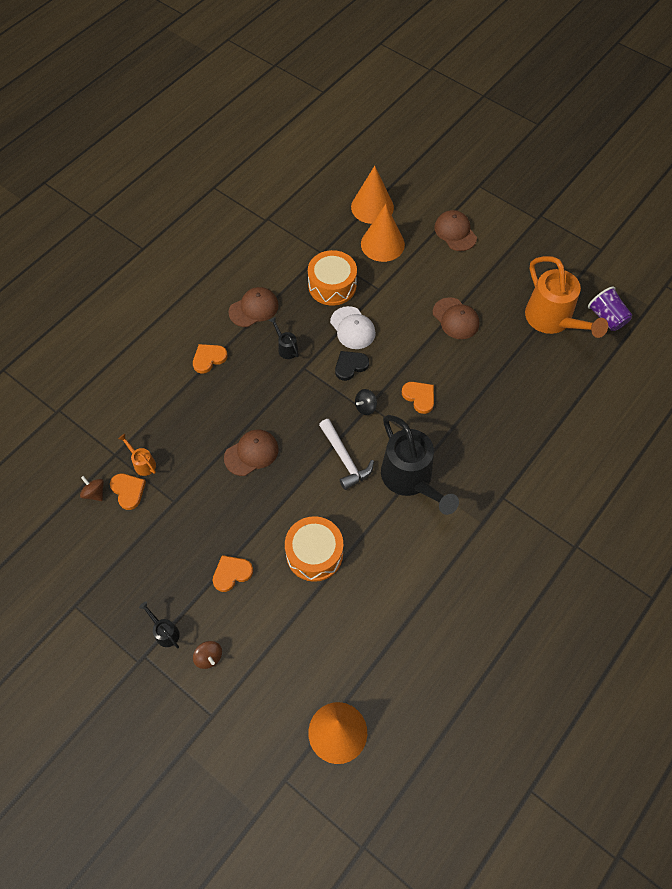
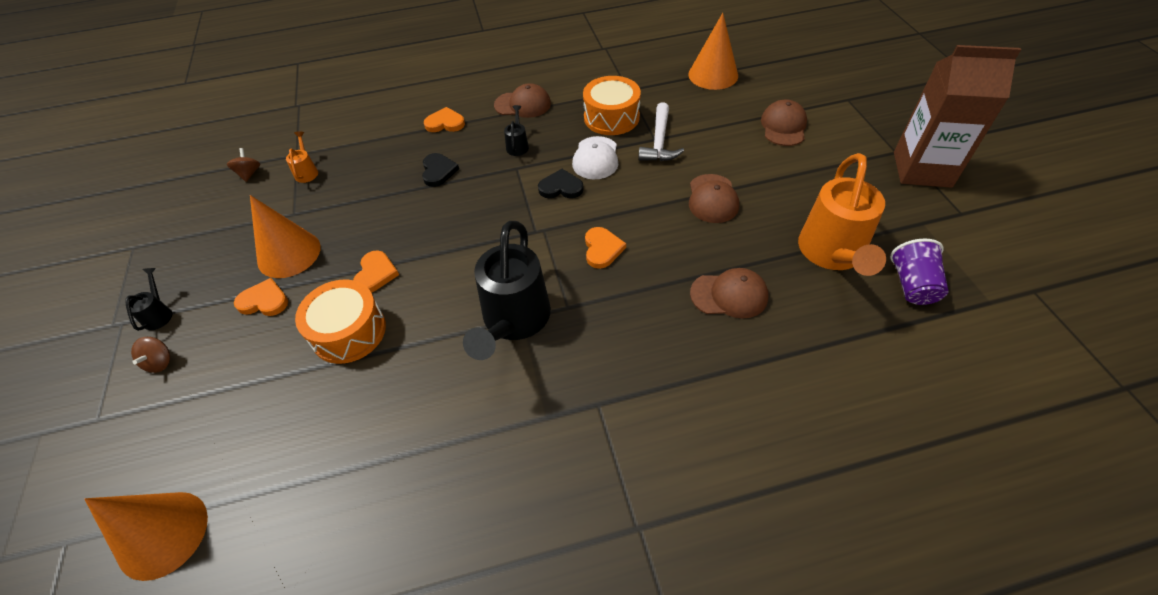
camera: 40 degrees right, 10 degrees down
(128, 491) = (272, 186): orange heart -> orange heart (376, 274)
(248, 403) = (438, 171): none -> black heart
(251, 453) = (395, 211): brown cap -> brown cap (729, 295)
(344, 459) = (470, 263): white hammer -> white hammer (659, 141)
(365, 407) = (538, 229): black spinning top -> none
(382, 244) = (694, 106): orange cone -> orange cone (289, 254)
(560, 226) = (922, 169): none -> brown carton

